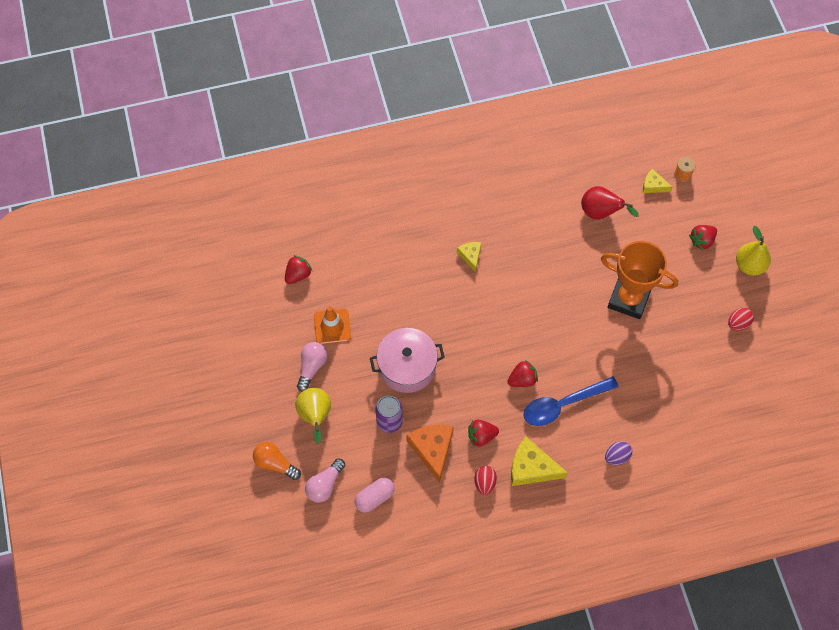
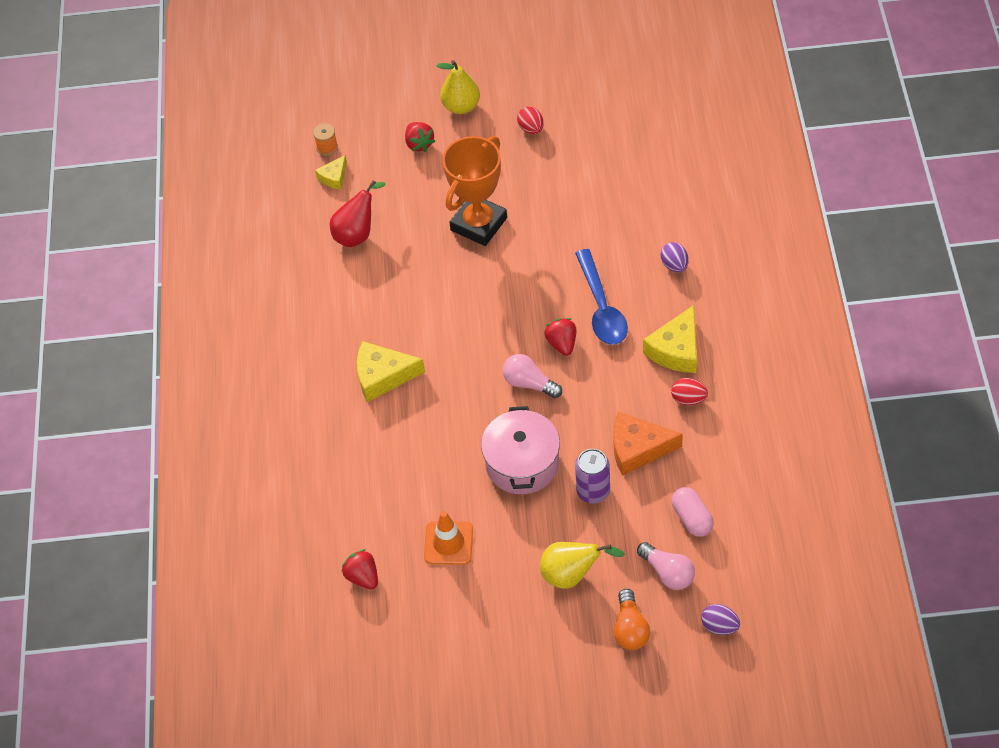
camera: 75 degrees left, 10 degrees down
(275, 463) = (630, 628): orange light bulb -> orange light bulb turned 45 degrees counterclockwise
(283, 528) = (719, 626): none -> purple egg
(312, 367) = (502, 573): pink light bulb -> pink light bulb (529, 383)
(470, 256) = (383, 376): yellow cheese -> yellow cheese, size x1.76
(481, 436) = (628, 395): red strawberry -> none

